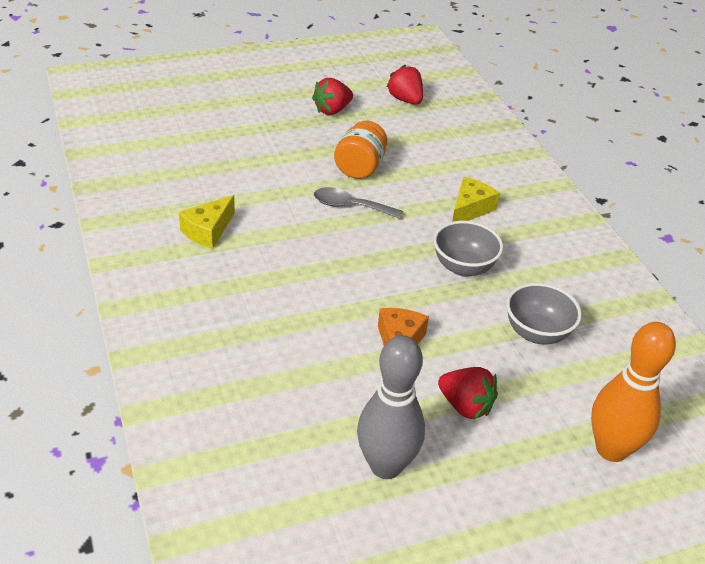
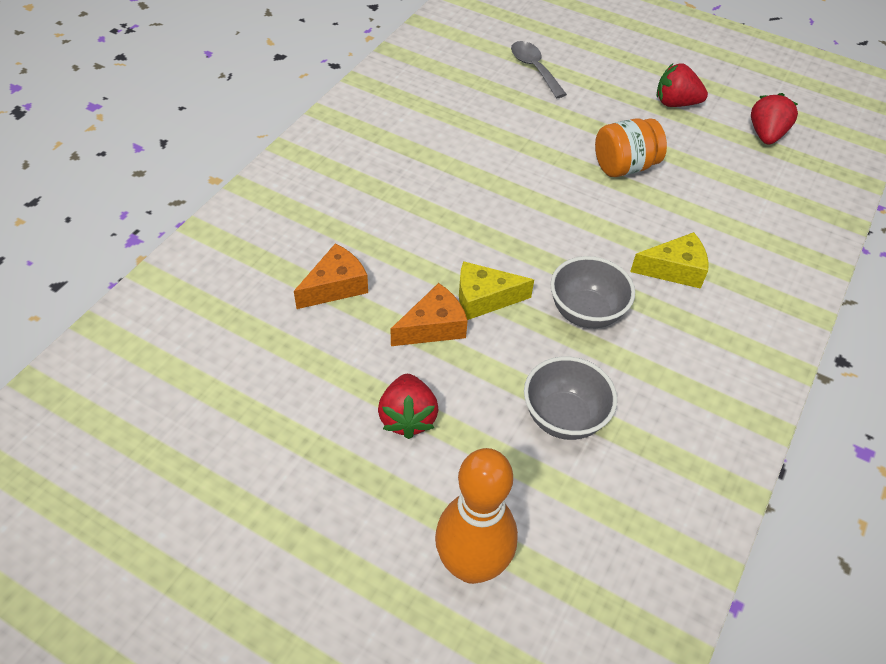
camera: 50 degrees right, 10 degrees up
(208, 231) = (423, 136): yellow cheese -> yellow cheese (484, 299)
(303, 368) = (335, 286): none -> orange cheese
(350, 206) = (564, 193): grey spoon -> grey spoon (534, 69)
(386, 466) = (282, 404): grey bowling pin -> none

